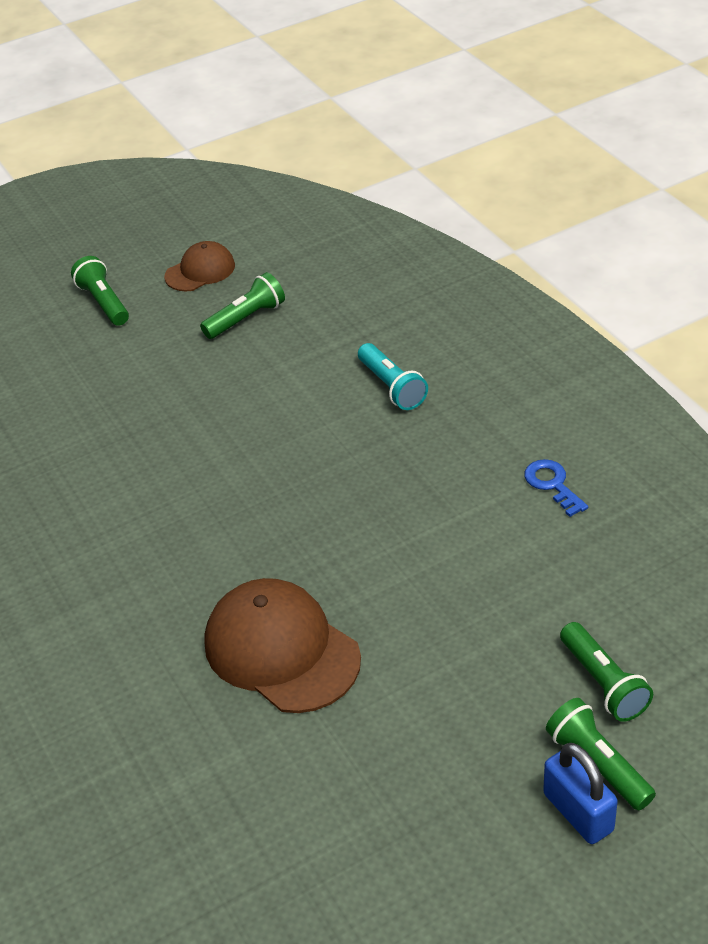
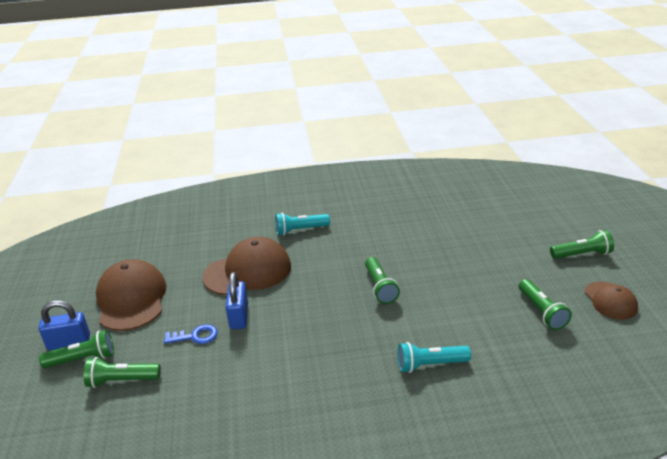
camera: 110 degrees right, 10 degrees down
(129, 627) = (300, 230): none -> turquoise flashlight
(257, 473) = (380, 287): none -> green flashlight
(399, 609) = (239, 316): none -> blue padlock
(430, 787) = (131, 299): none -> brown cap
(552, 484) = (282, 417): blue key -> blue key (195, 336)

